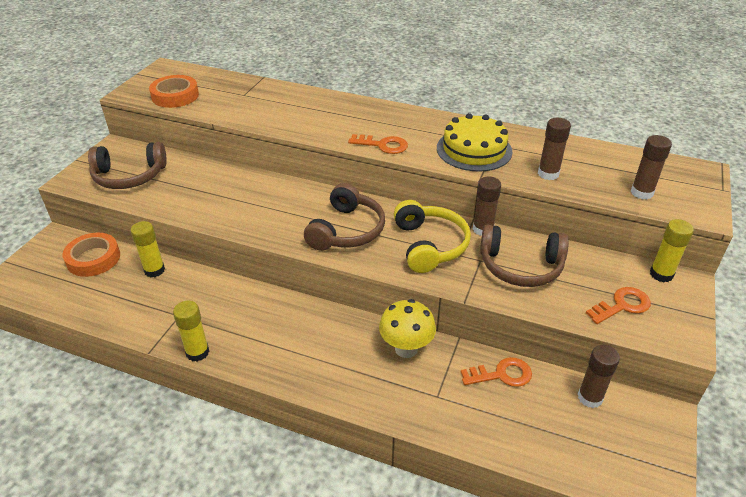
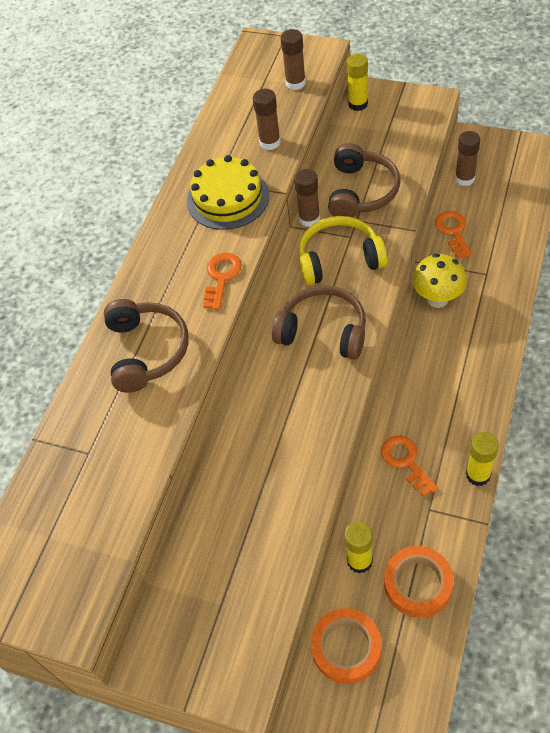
camera: 85 degrees left, 15 degrees up
(129, 176) = (228, 607): brown headphones -> brown headphones (146, 351)
(175, 96) = (86, 548): orange tape -> orange tape (418, 584)
(622, 305) = (400, 130): orange key -> orange key (406, 461)

